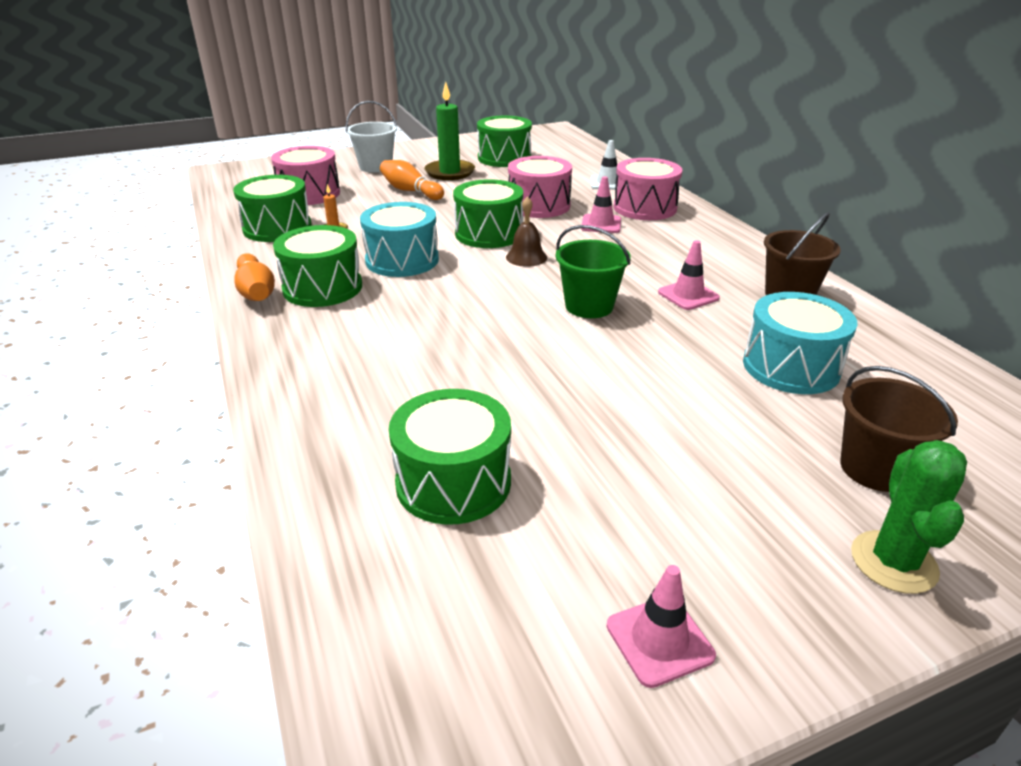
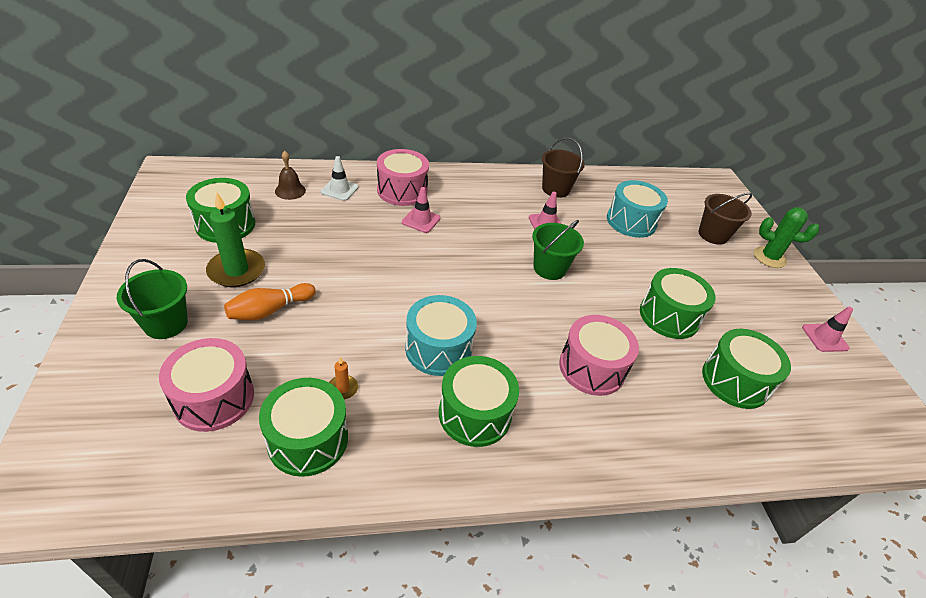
camera: 80 degrees left, 10 degrees up
(256, 291) = (465, 469): orange bowling pin -> none
(375, 167) = (166, 324): white bucket -> green bucket
(489, 234) = (408, 283): green drum -> green drum (669, 316)
(526, 257) = (463, 275): brown bell -> brown bell (290, 190)
(539, 205) = (364, 239): pink drum -> pink drum (592, 368)

